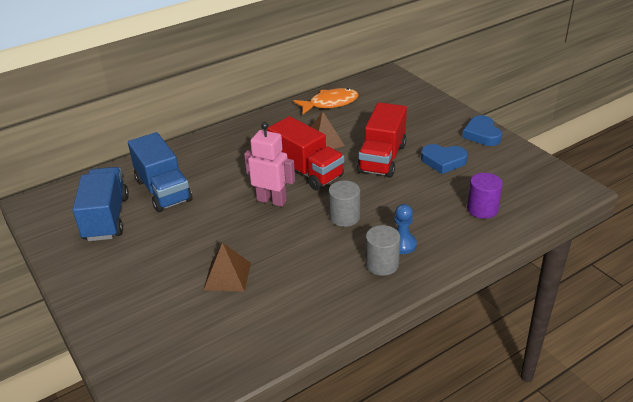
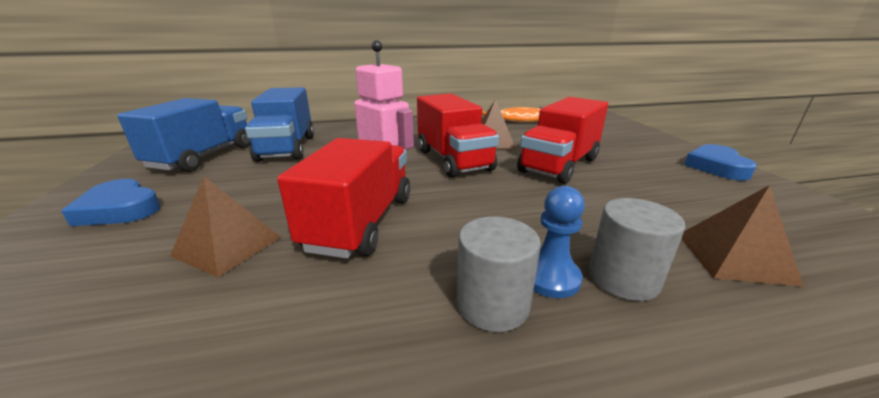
camera: 20 degrees right, 10 degrees down
(287, 241) = (361, 222): none -> red truck
(344, 217) = (469, 213): grey cylinder -> grey cylinder (623, 278)
(443, 161) = (652, 182): blue heart -> blue heart (120, 209)
(482, 209) = (734, 257): purple cylinder -> brown pyramid

